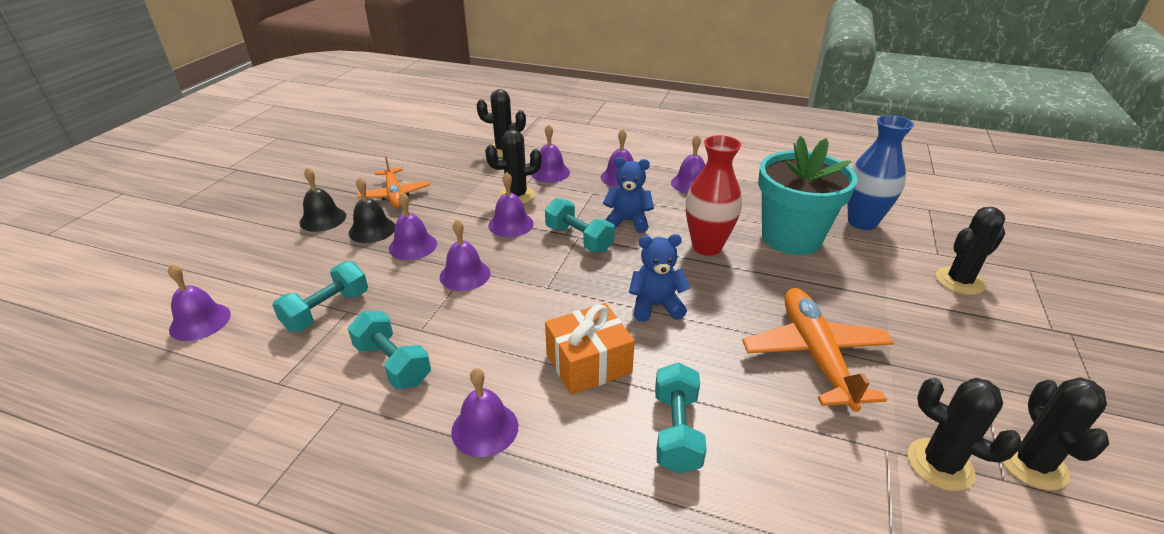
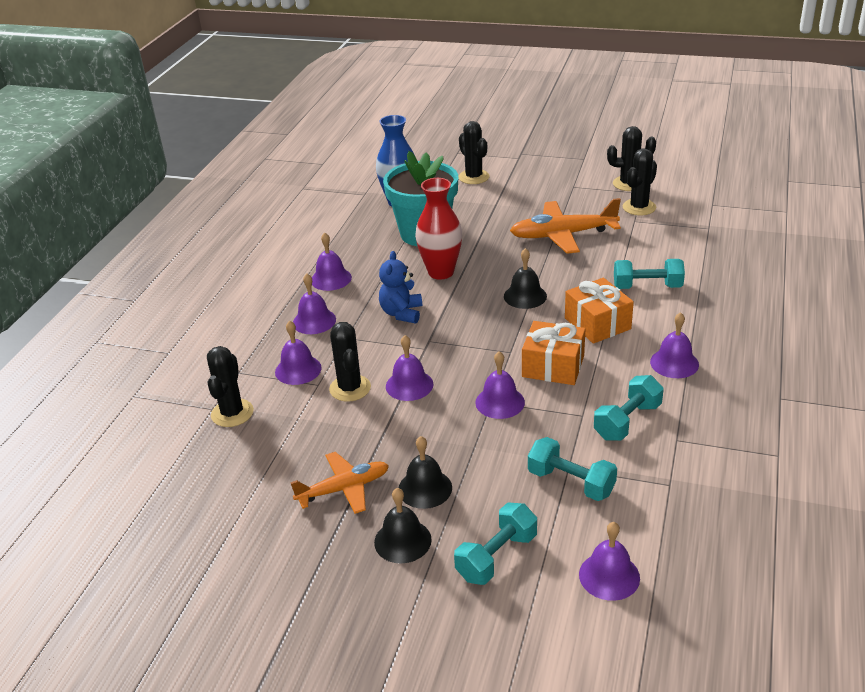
camera: 90 degrees left, 0 degrees up
(413, 246) = (454, 448): purple bell -> none
(511, 316) = (553, 366): none -> orange gift
(579, 239) = (433, 339): turquoise dumbbell -> turquoise dumbbell (496, 557)
(655, 306) = (525, 296): blue teddy bear -> black bell

